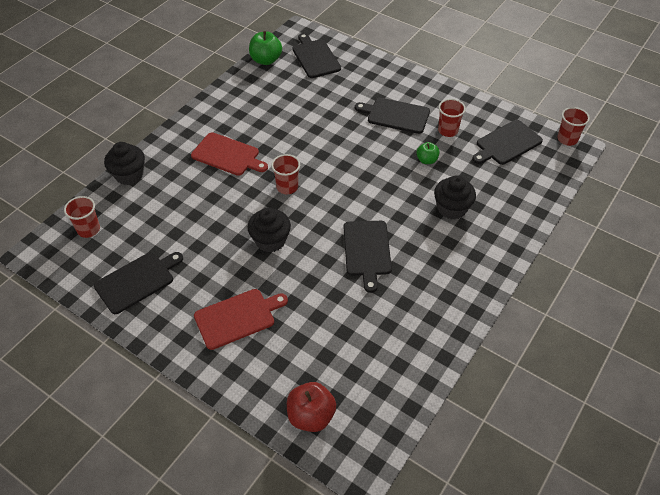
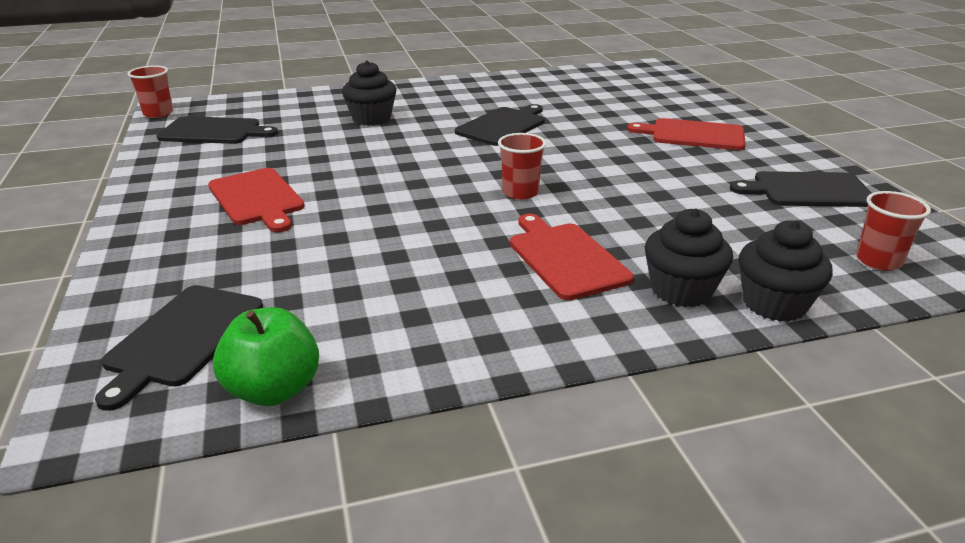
camera: 140 degrees left, 20 degrees down
(270, 240) = (600, 163): black cupcake -> black cupcake (681, 290)
(311, 416) = (670, 85): red apple -> none
(396, 115) = (257, 198): black cutting board -> red cutting board
(426, 160) = (318, 151): green apple -> none
(448, 131) = (239, 162): red cup -> none

